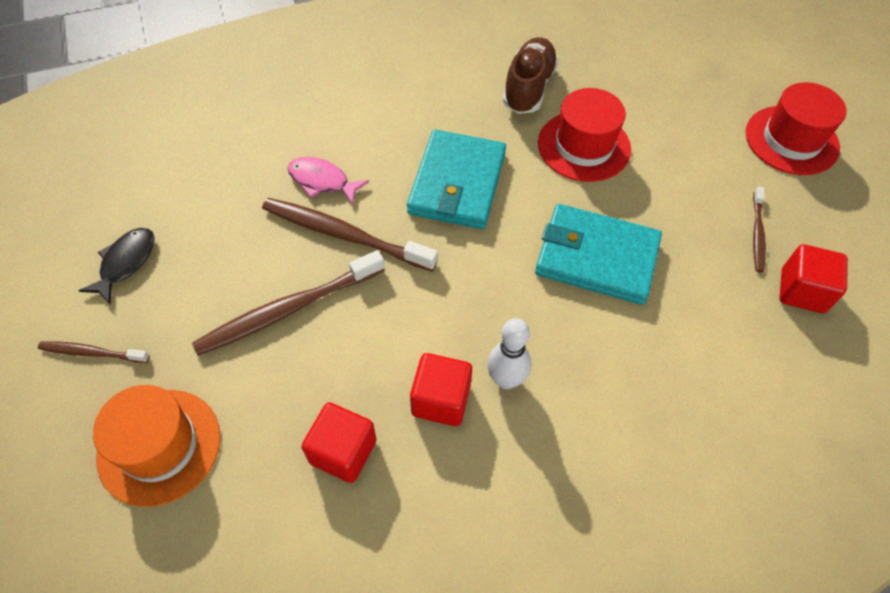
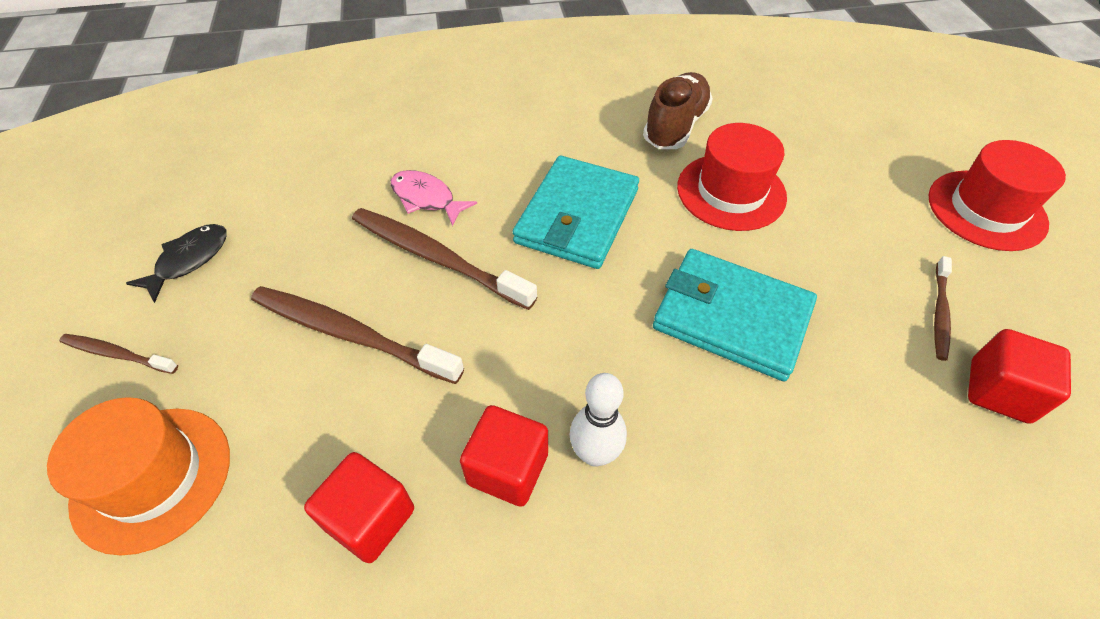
camera: 10 degrees right, 5 degrees down
(287, 310) = (349, 334): brown toothbrush -> brown toothbrush turned 45 degrees clockwise

